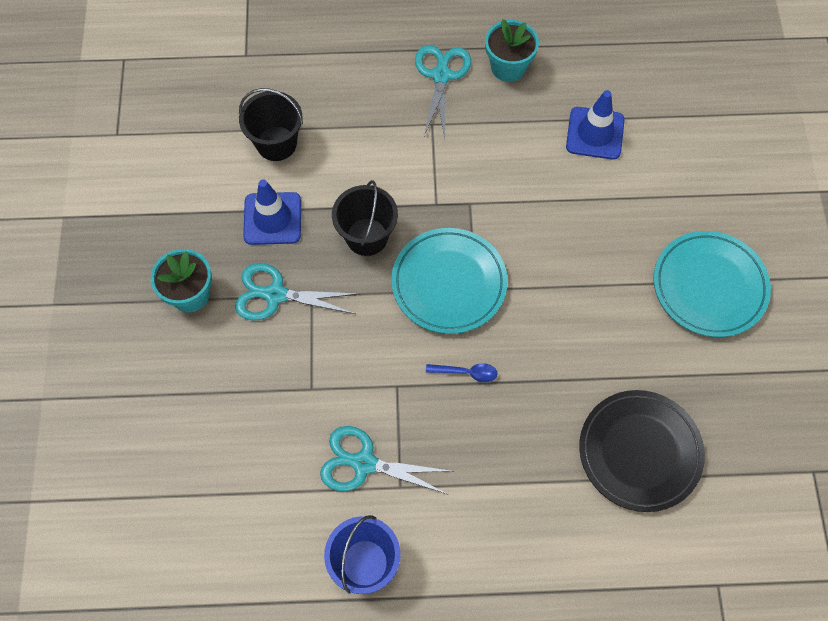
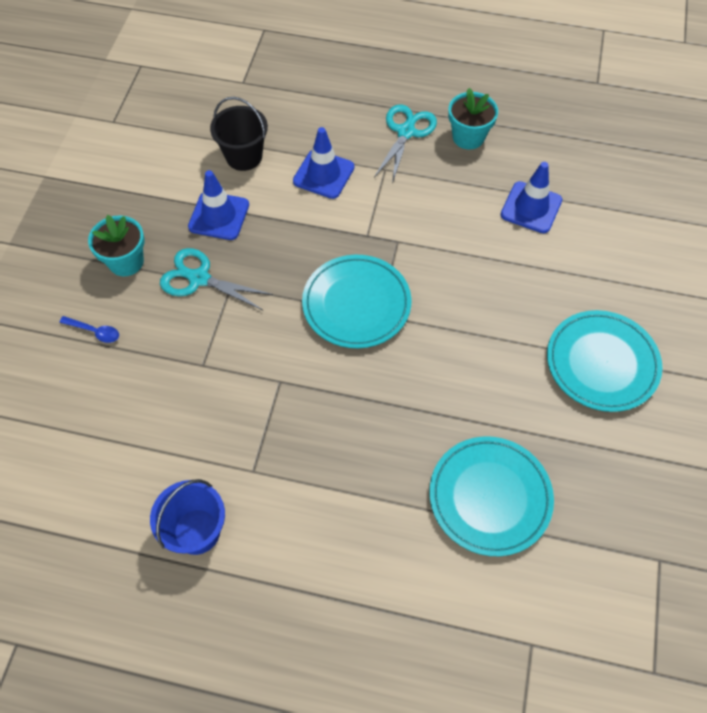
camera: 15 degrees right, 5 degrees down
(364, 463) = (227, 441): turquoise scissors -> none
(367, 237) = (296, 249): black bucket -> none
(369, 145) = (323, 174): none -> blue traffic cone
(466, 373) = (347, 385): blue spoon -> blue spoon (94, 331)
(639, 452) = (490, 497): black plate -> turquoise plate

